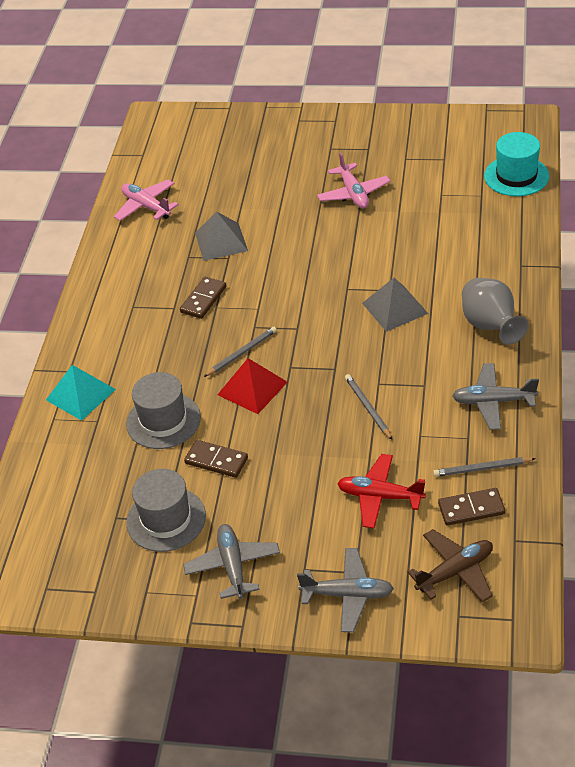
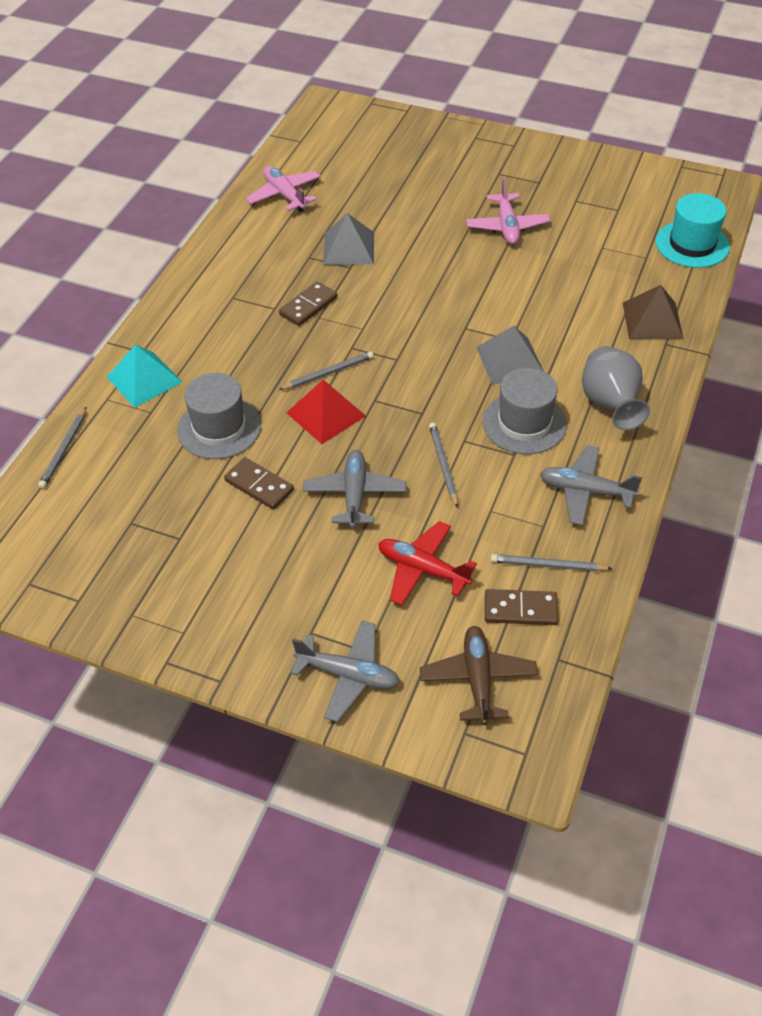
camera: 10 degrees right, 5 degrees up
(32, 470) = (64, 450): none -> grey pencil
(166, 519) = (182, 538): grey hat -> grey hat (524, 423)
(233, 566) = (234, 609): grey plane -> grey plane (355, 494)
(455, 572) = (478, 679): brown plane -> brown plane turned 75 degrees counterclockwise
(503, 248) = (652, 320): none -> brown pyramid

